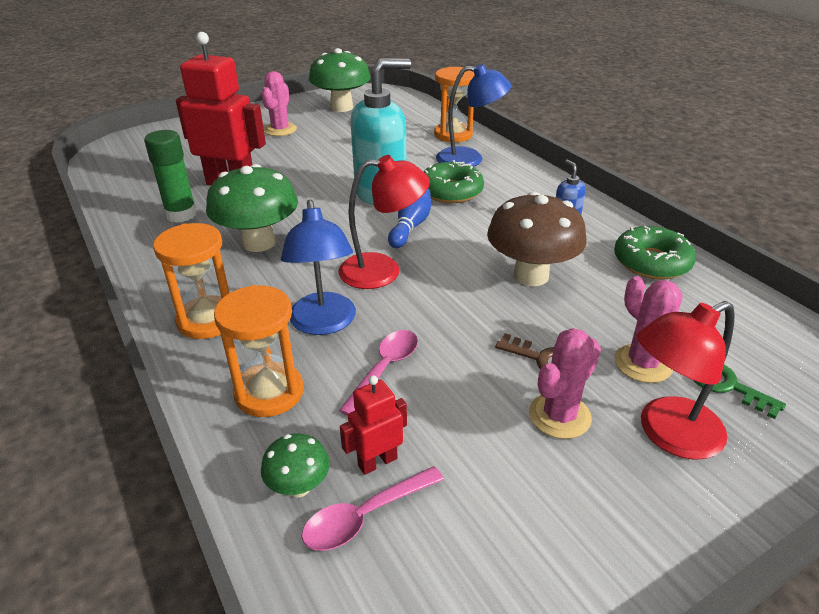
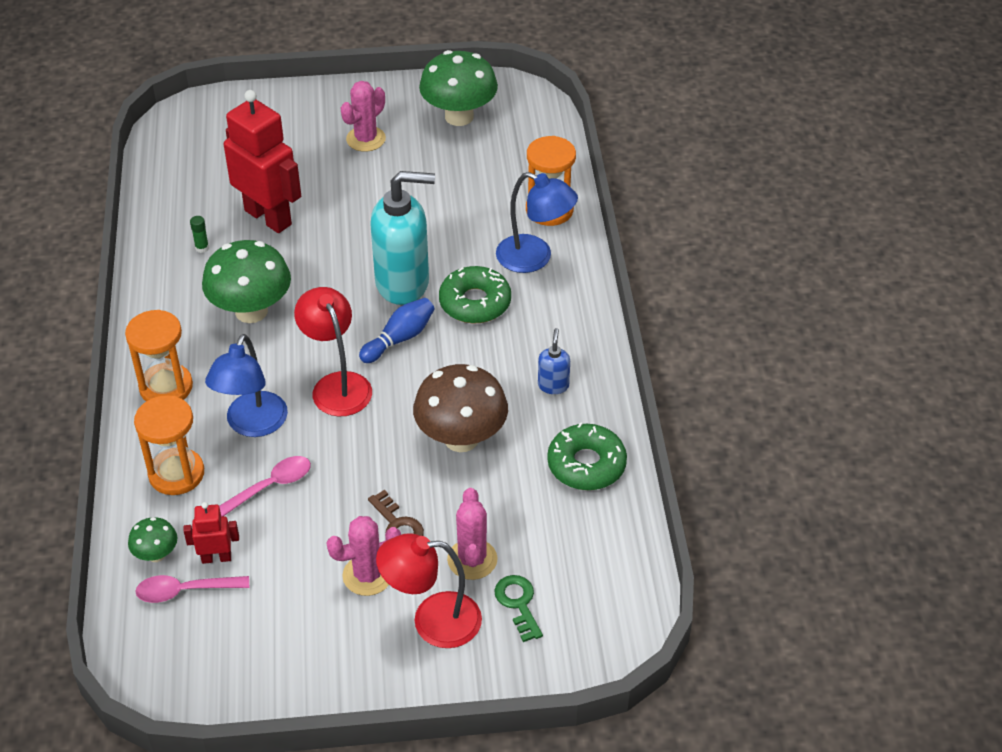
camera: 25 degrees right, 10 degrees up
(181, 214) = (202, 248): green glue stick -> green glue stick, size x0.44
(383, 270) = (337, 385): red lamp -> red lamp turned 135 degrees counterclockwise

